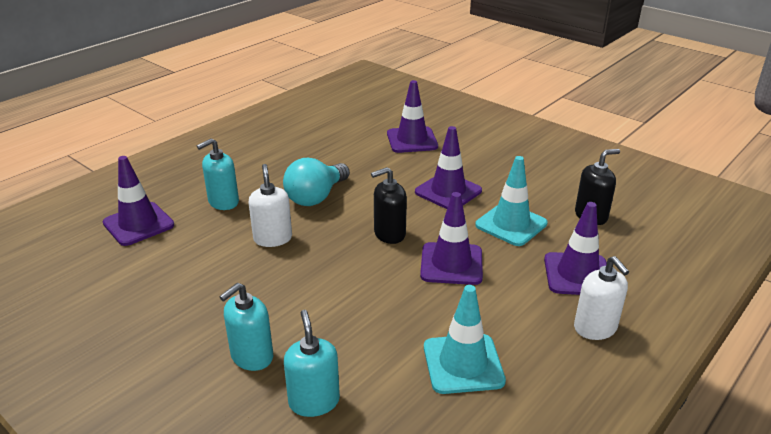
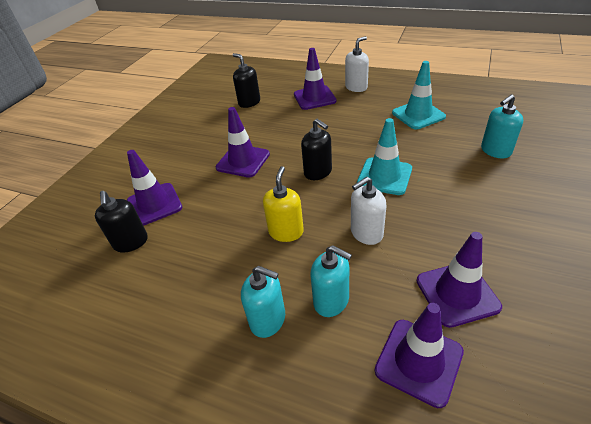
camera: 105 degrees left, 10 degrees up
(252, 356) = (493, 187): turquoise soap dispenser -> turquoise soap dispenser (268, 320)
(316, 197) = (286, 232): turquoise light bulb -> yellow soap dispenser
(370, 129) = (131, 242): none -> black soap dispenser
(451, 264) = (335, 138): purple traffic cone -> purple traffic cone (457, 293)
(511, 224) = (275, 126): turquoise traffic cone -> turquoise traffic cone (384, 176)

